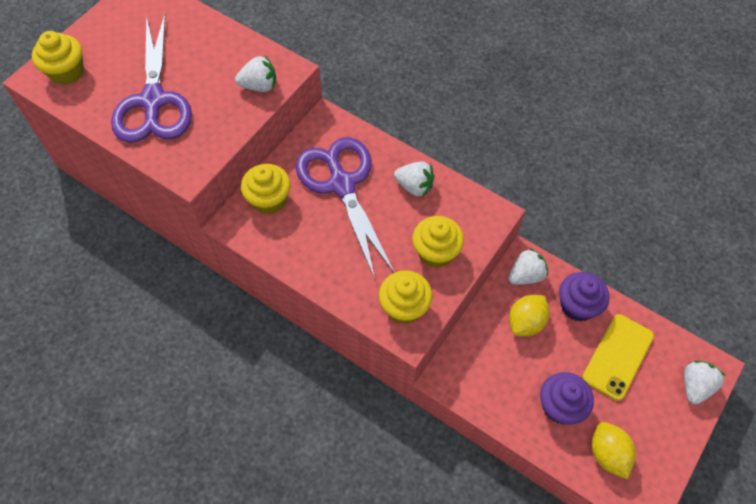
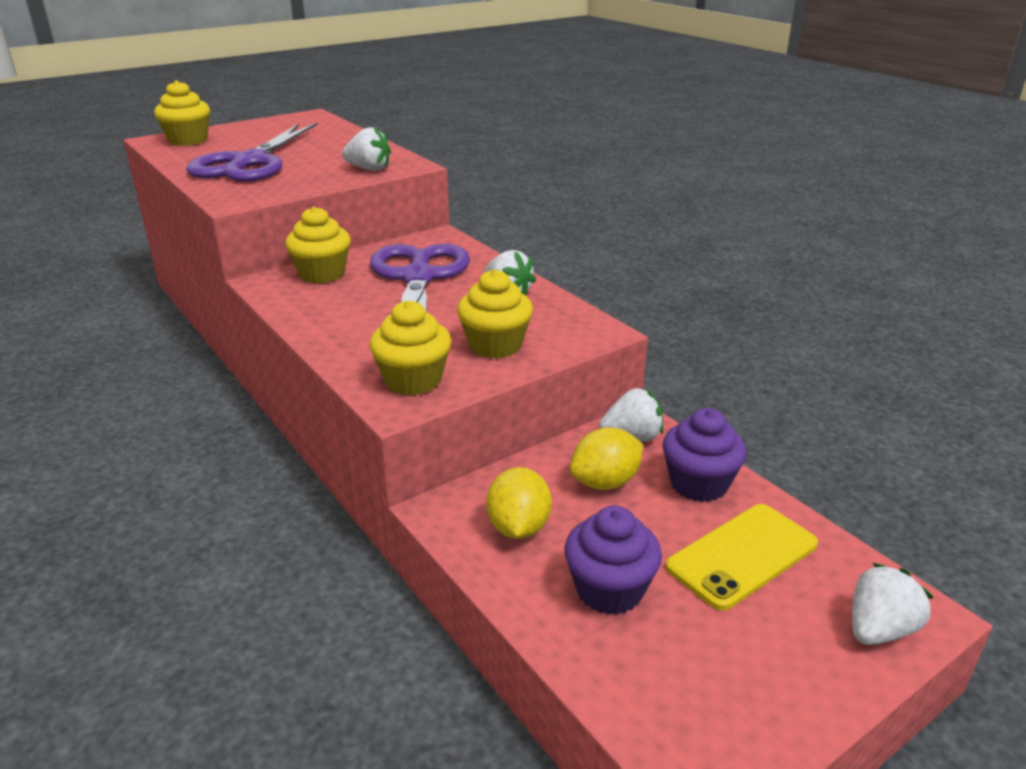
camera: 20 degrees right, 30 degrees down
(608, 454) = (665, 678): yellow lemon -> yellow lemon (518, 527)

